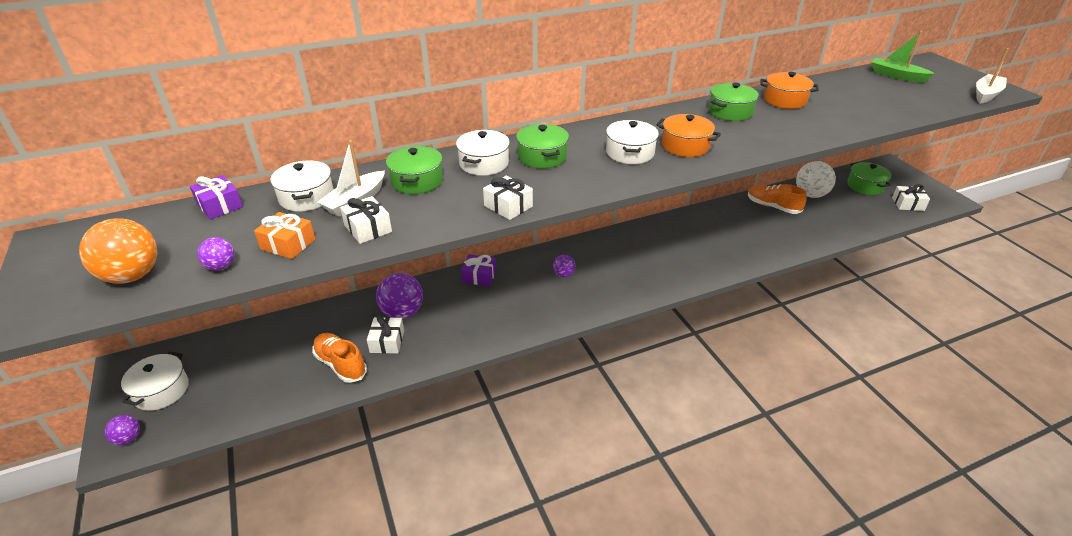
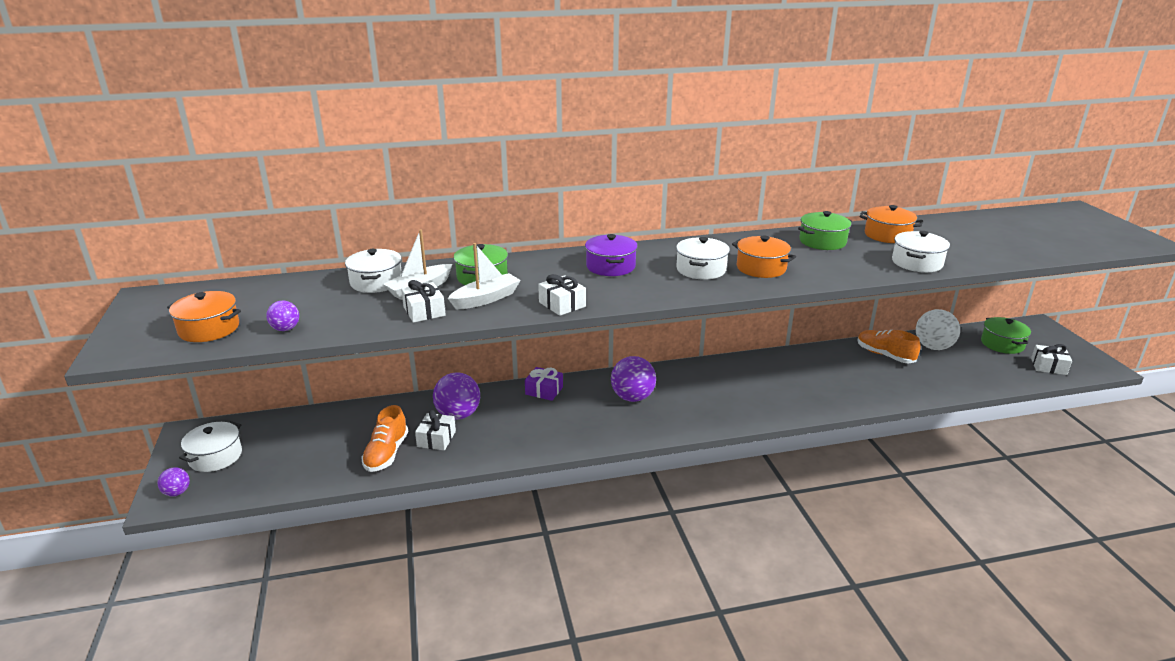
camera: 10 degrees right, 10 degrees down
(132, 276) = (209, 329): orange ball -> orange pot
(220, 206) = (297, 282): purple gift -> none
(288, 244) = (349, 317): orange gift -> none
(341, 364) = (386, 454): orange shoe -> orange shoe turned 135 degrees counterclockwise
(484, 163) = (551, 268): white pot -> white pot (917, 263)
(542, 157) = (610, 266): green pot -> purple pot
(563, 274) = (632, 397): purple ball -> purple ball, size x1.88
(896, 76) = (1027, 221): green boat -> none
(986, 94) = (1125, 244): white boat -> white boat (486, 299)

